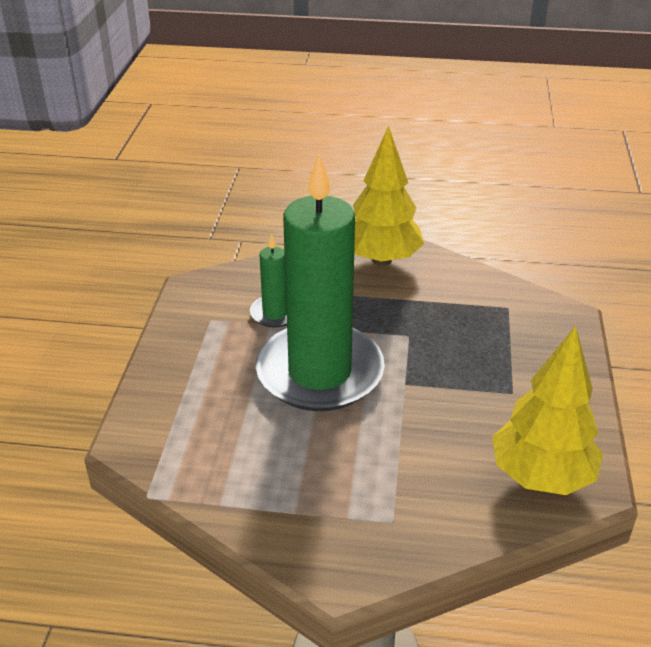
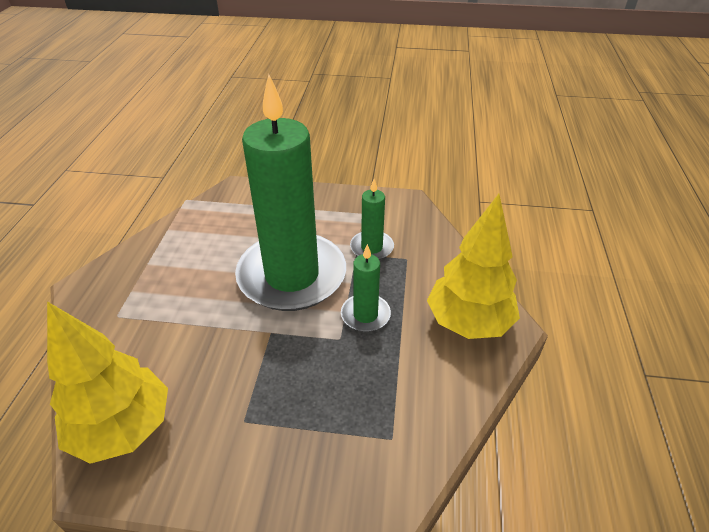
camera: 90 degrees right, 5 degrees up
(376, 319) = (365, 315): none -> green candle

